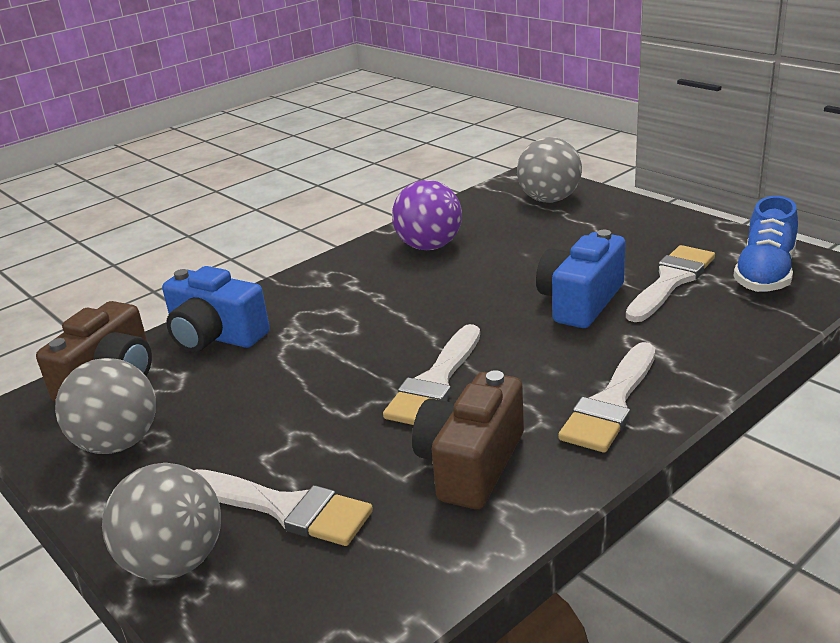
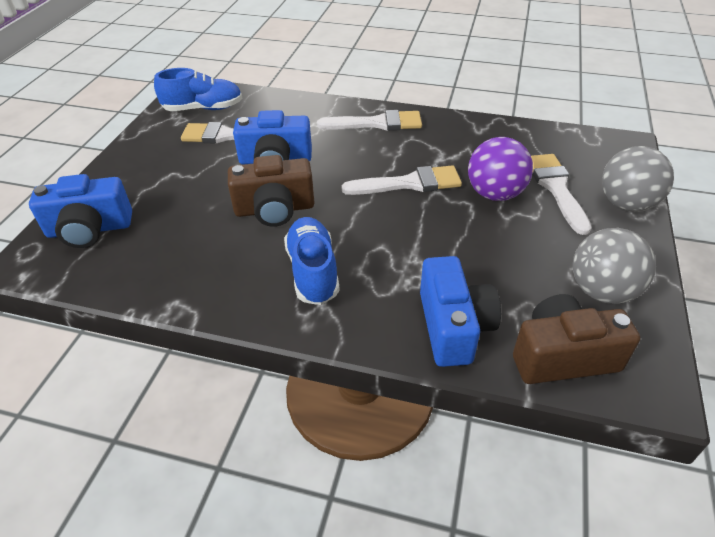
camera: 125 degrees left, 15 degrees up
(368, 286) = (313, 271): none -> blue shoe
(429, 246) = (219, 267): purple ball -> purple ball (495, 194)
(471, 464) = (463, 146): brown camera -> brown camera (274, 209)
(549, 199) = (90, 229): grey ball -> blue camera

